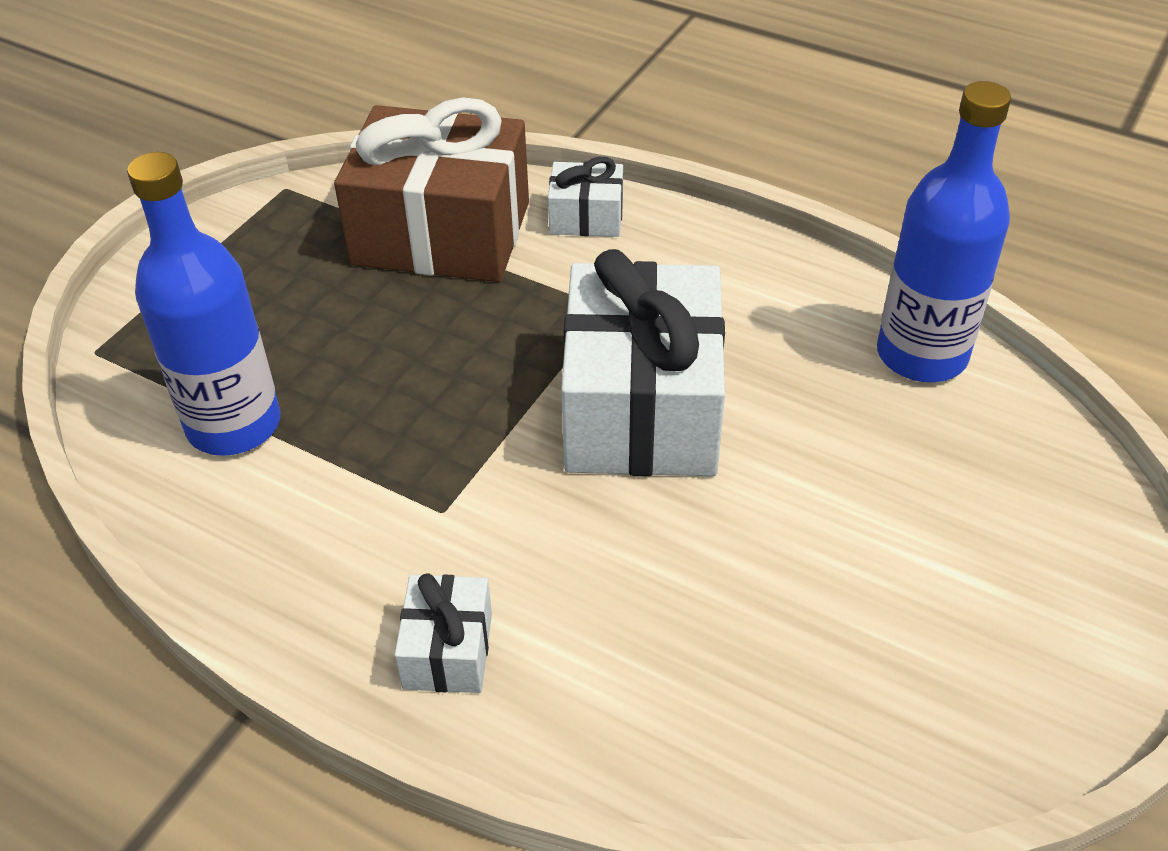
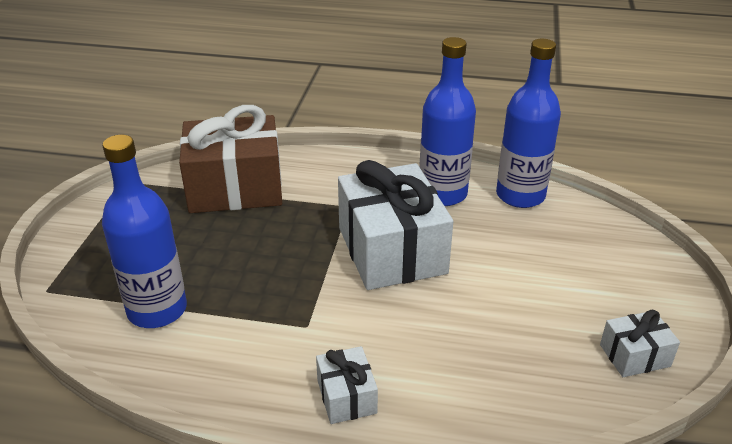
camera: 20 degrees left, 10 degrees down
(586, 217) = (313, 165): white gift -> white gift (634, 355)
(782, 320) = (442, 194): none -> blue bottle

